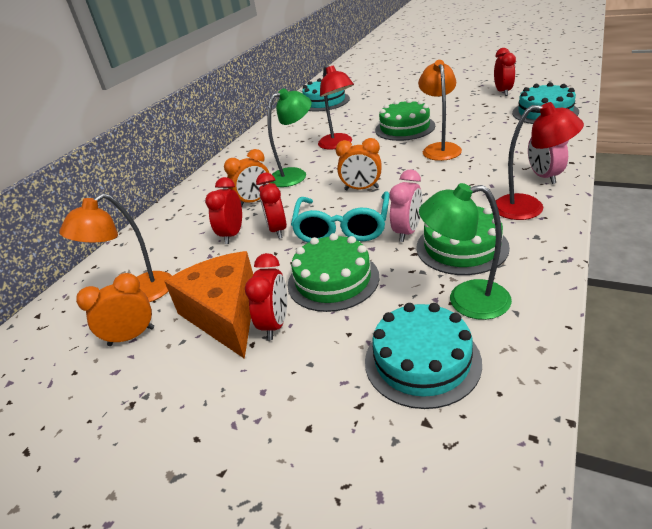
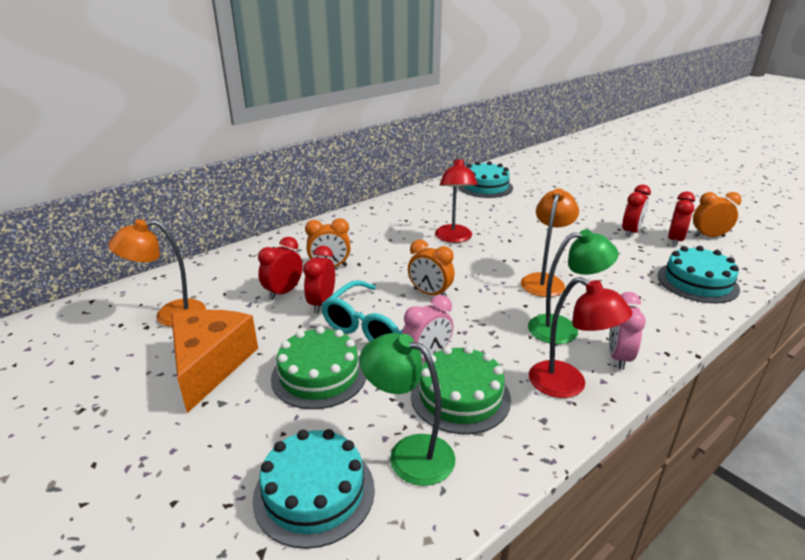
camera: 20 degrees right, 5 degrees down
(131, 336) = (132, 351): orange clock -> orange clock (708, 236)
(275, 324) = (237, 394): red clock -> red clock (630, 232)
(295, 175) = (387, 254): green lamp -> green lamp (563, 329)
(405, 128) = (532, 244): green cake -> none

